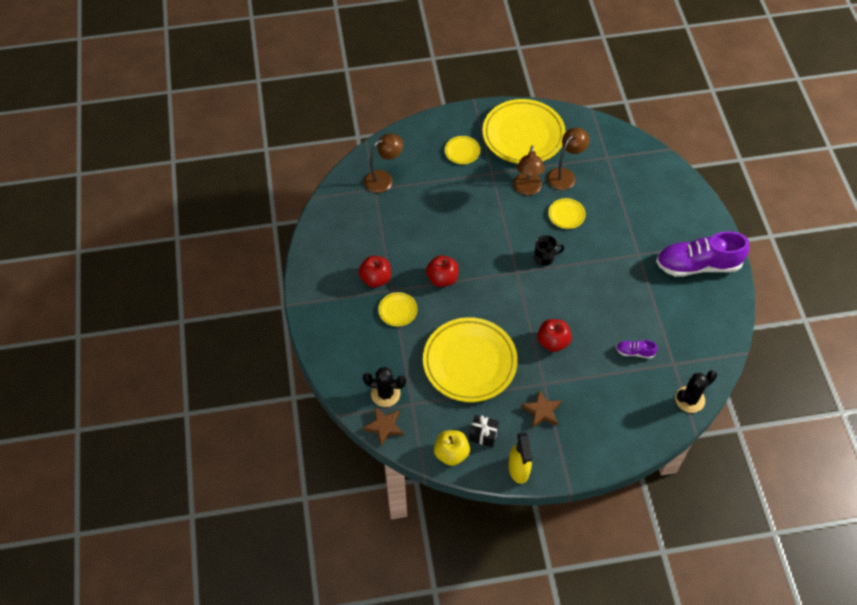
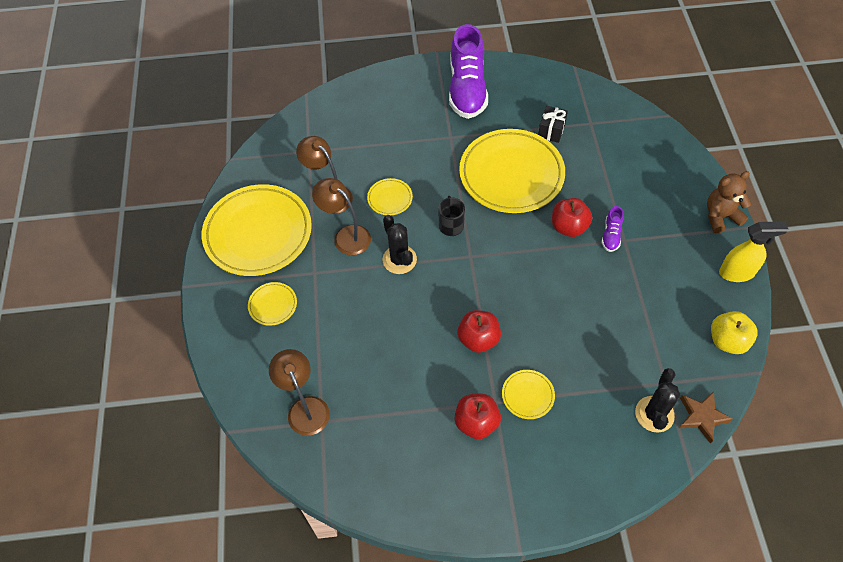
camera: 85 degrees left, 0 degrees up
(469, 362) = (601, 314): yellow plate -> yellow plate (511, 174)
(483, 435) = (698, 305): black gift -> black gift (551, 131)
(527, 189) = (346, 236): brown lamp -> brown lamp turned 150 degrees counterclockwise
(542, 411) = (660, 245): brown star -> none
(578, 463) = (720, 216): none -> brown teddy bear
(635, 352) = (578, 154): purple shoe -> purple shoe (611, 235)
(689, 399) = (632, 115): black cactus -> black cactus (399, 259)

